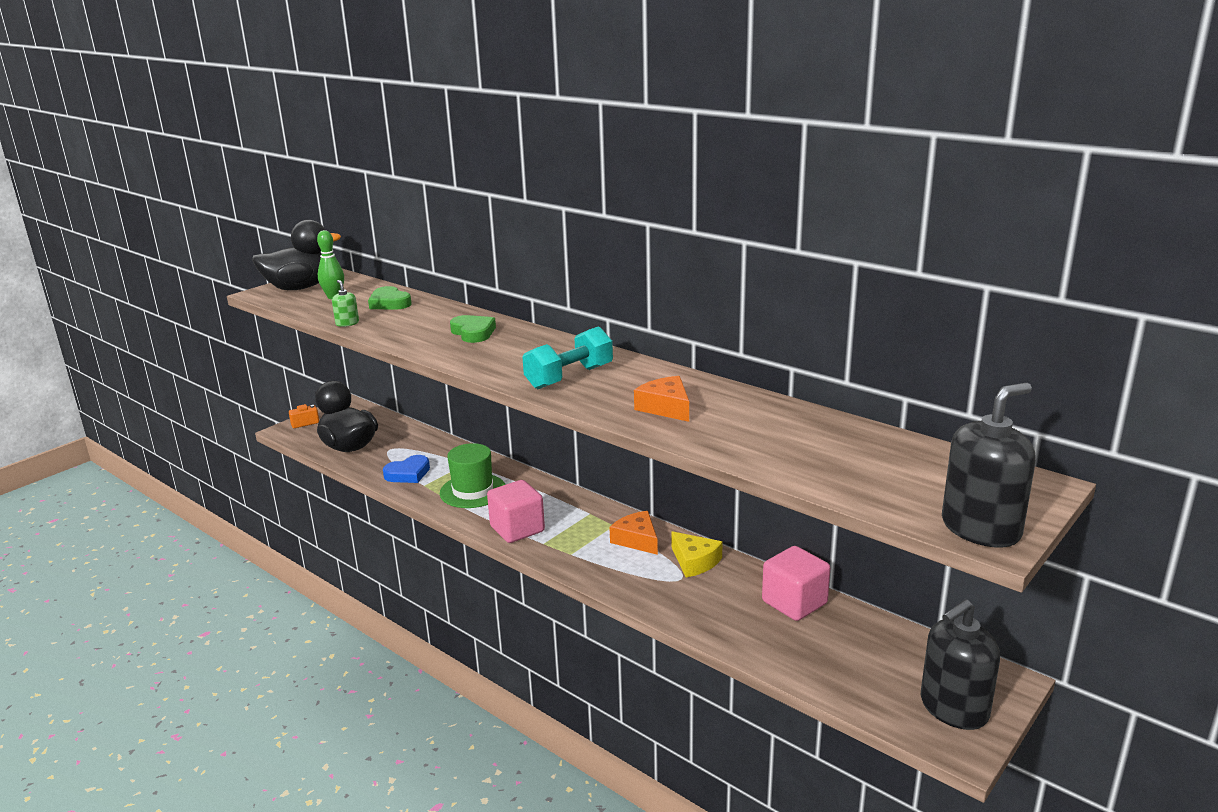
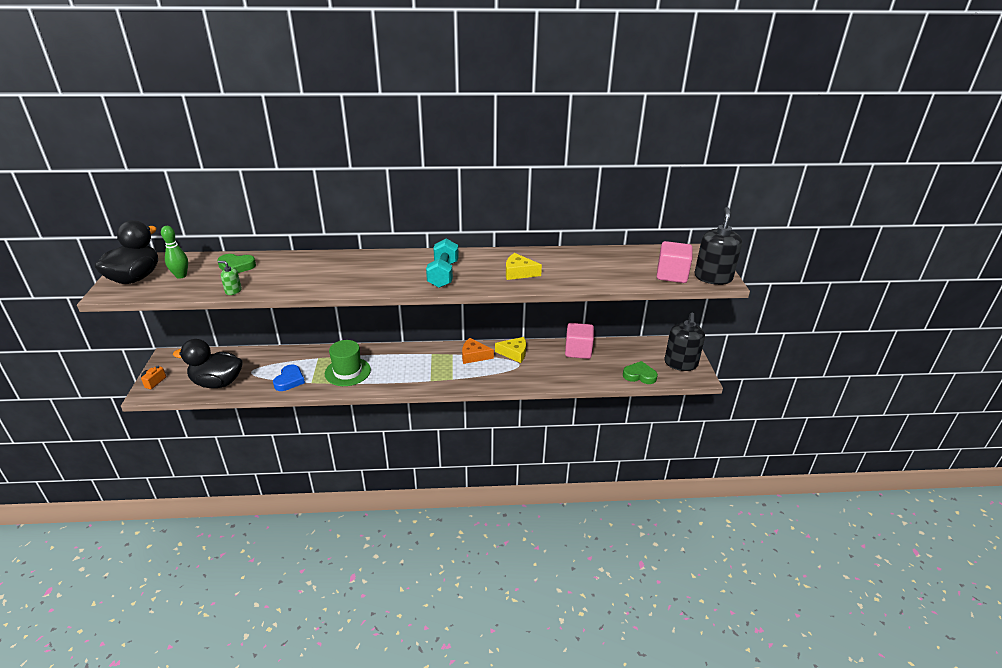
camera: 45 degrees left, 10 degrees up
(473, 333) = (336, 267): green heart -> green heart (639, 375)
(517, 529) = (405, 380): pink cube -> pink cube (671, 275)
(666, 407) = (519, 273): orange cheese -> yellow cheese

